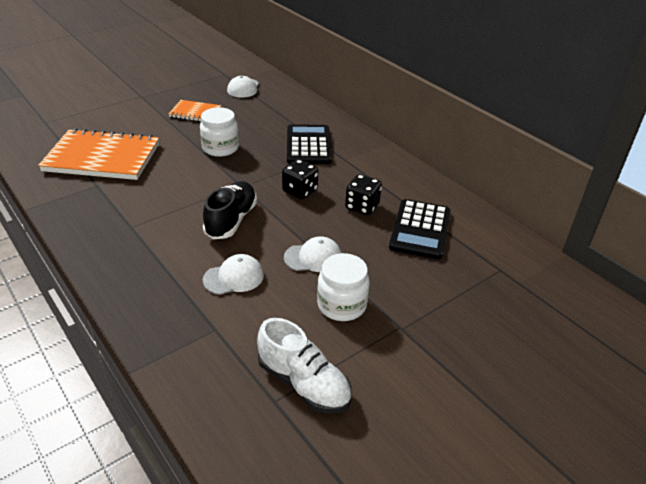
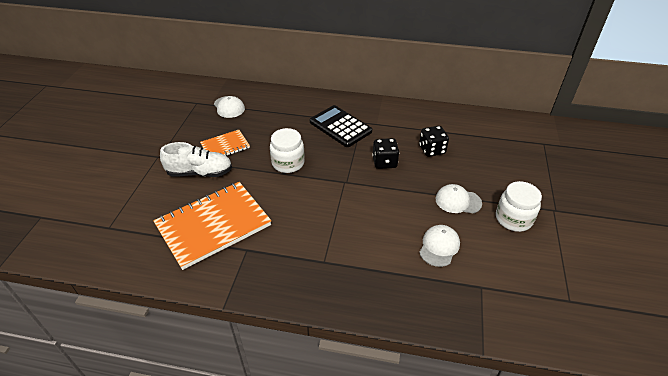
camera: 40 degrees left, 5 degrees up
(231, 220) = (378, 210): black shoe -> none
(303, 383) = (565, 279): white shoe -> white shoe (200, 172)
(313, 257) = (458, 201): white cap -> white cap turned 120 degrees counterclockwise
(420, 230) = (479, 145): black calculator -> none

